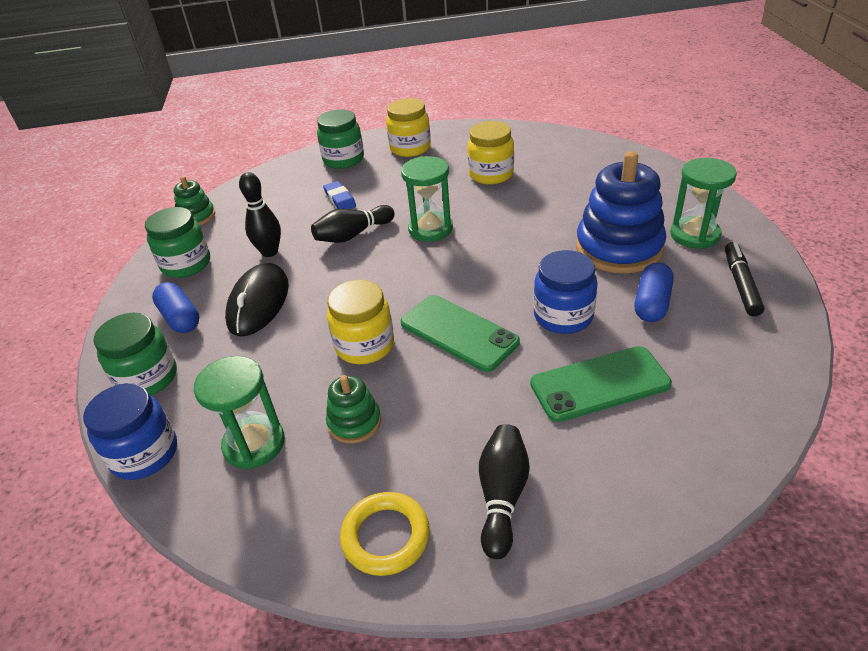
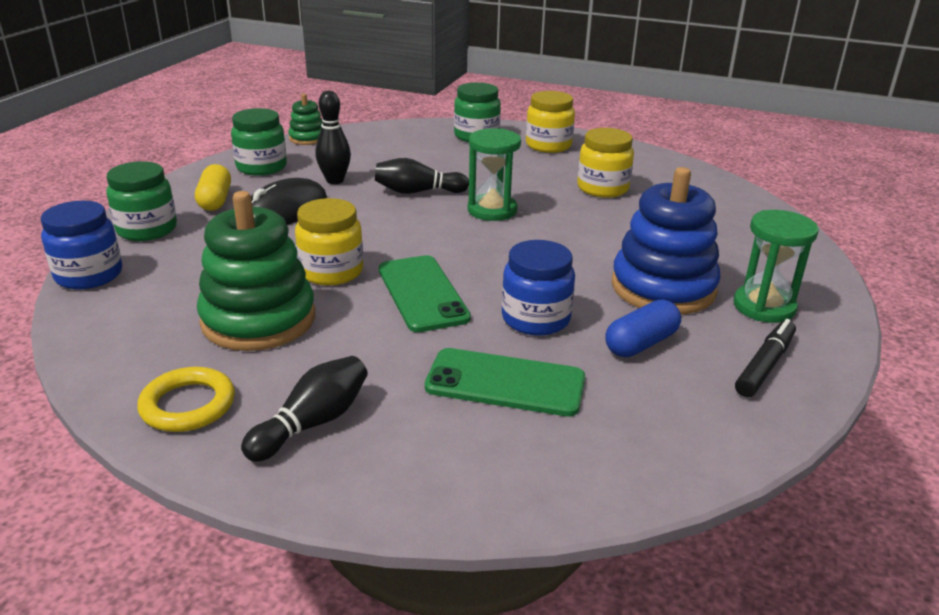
camera: 25 degrees right, 10 degrees down
(180, 318) = (215, 200): blue capsule -> yellow capsule
(254, 444) = (168, 301): green hourglass -> none
(340, 199) = (438, 163): blue eraser -> none
(354, 422) = (259, 319): green stacking toy -> green stacking toy, size x2.00

